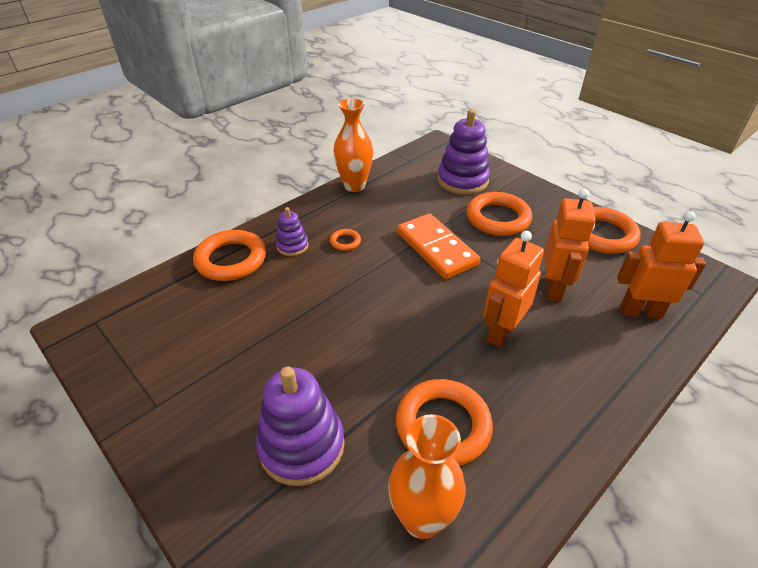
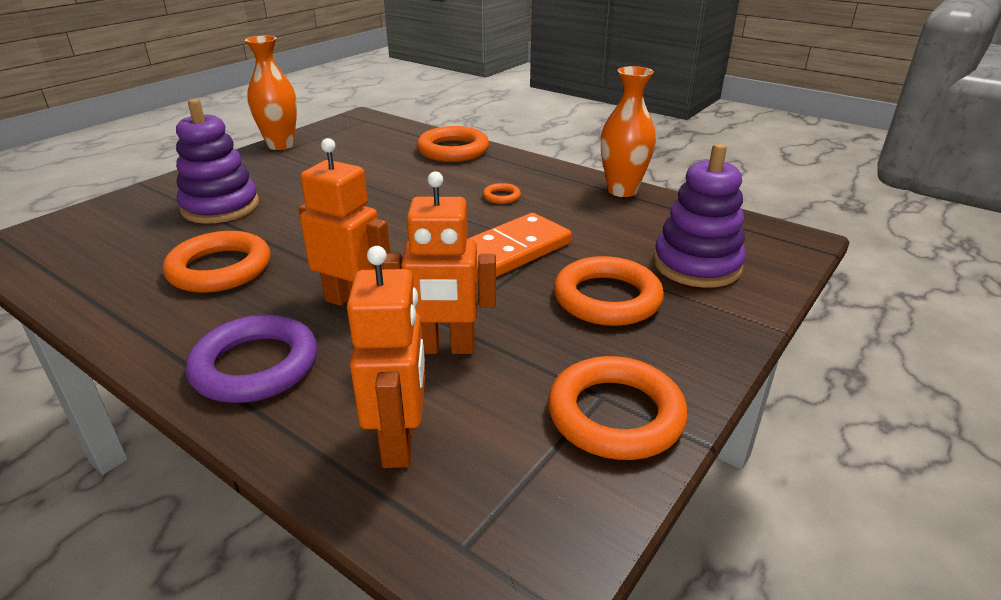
camera: 80 degrees right, 10 degrees down
(292, 246) = (484, 172): purple stacking toy -> none
(422, 519) = (125, 263): orange vase -> orange vase (281, 145)
(583, 383) = (255, 366): none -> purple ring

